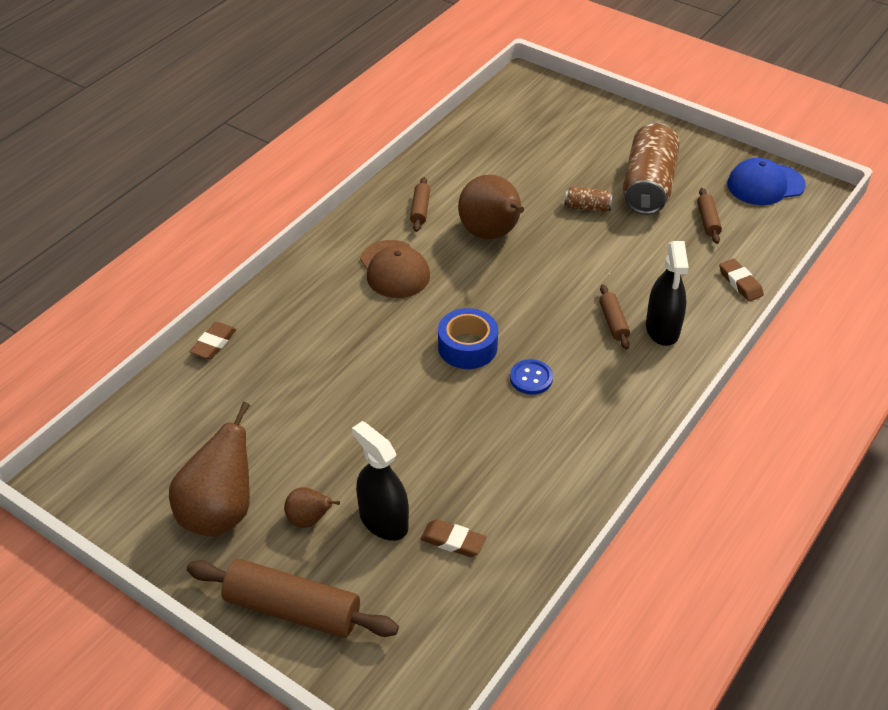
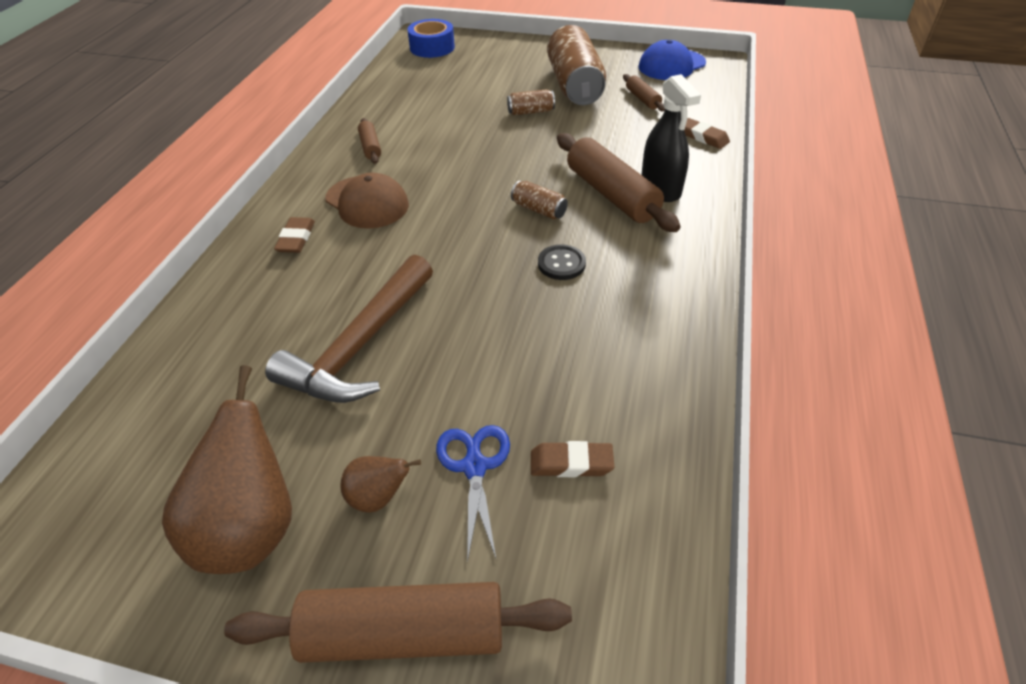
camera: 20 degrees left, 0 degrees up
(213, 343) = (181, 325): brown eraser -> brown eraser (296, 239)
(339, 402) = (360, 345): none -> brown hammer
(383, 521) = (474, 467): black spray bottle -> blue scissors
(467, 347) = (479, 252): blue tape -> blue tape (432, 47)
(491, 234) = (452, 151): brown pear -> none
(531, 378) = (561, 264): blue button -> black button
(539, 319) = (539, 210): none -> brown can
(613, 322) = (611, 194): brown rolling pin -> brown rolling pin, size x2.02

